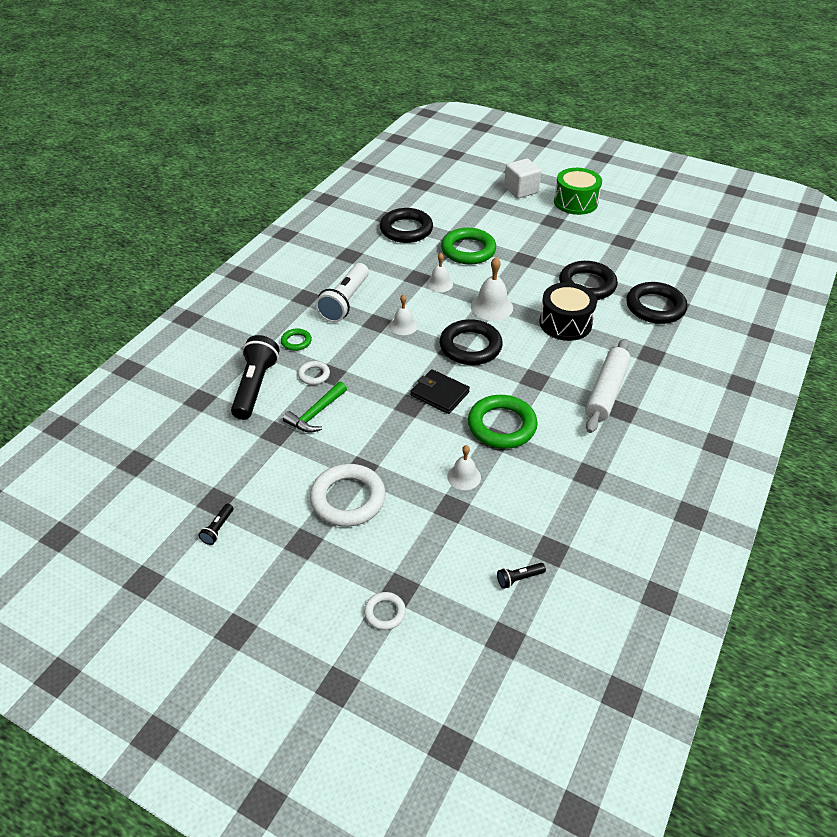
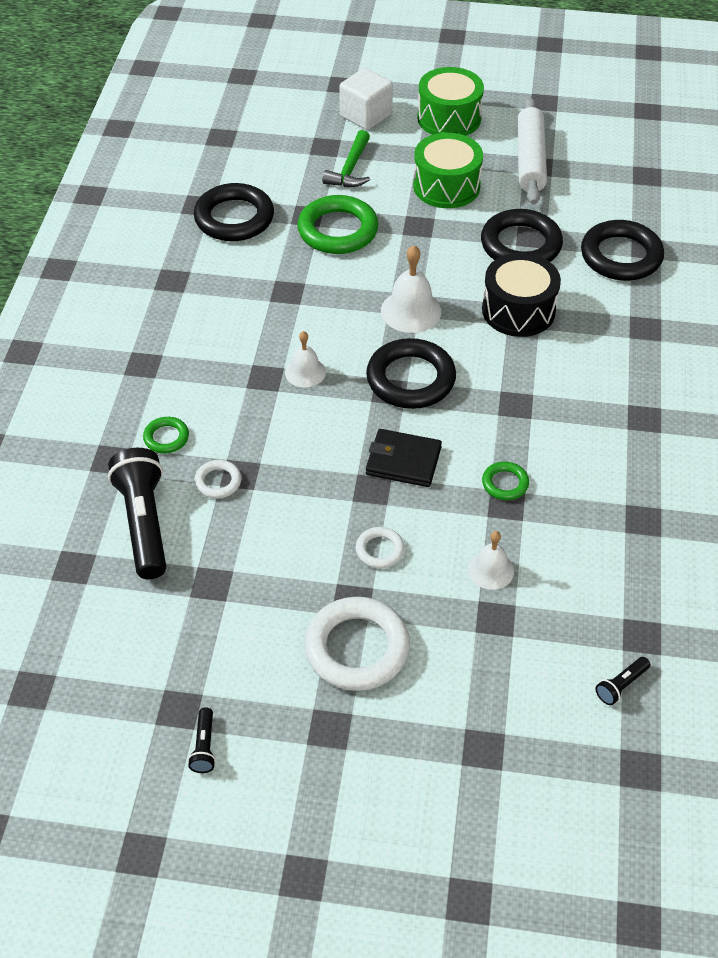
camera: 20 degrees left, 5 degrees up
(316, 414) = (251, 539): green hammer -> green hammer (350, 169)
(345, 302) = (204, 357): white flashlight -> none
(385, 612) = (480, 786): white ring -> white ring (379, 550)
(439, 284) = (323, 293): white bell -> none
(502, 425) = (505, 483): green ring -> green ring, size x0.49
(553, 240) = (446, 186): none -> green drum
(606, 391) = (613, 396): white rolling pin -> white rolling pin (530, 160)

